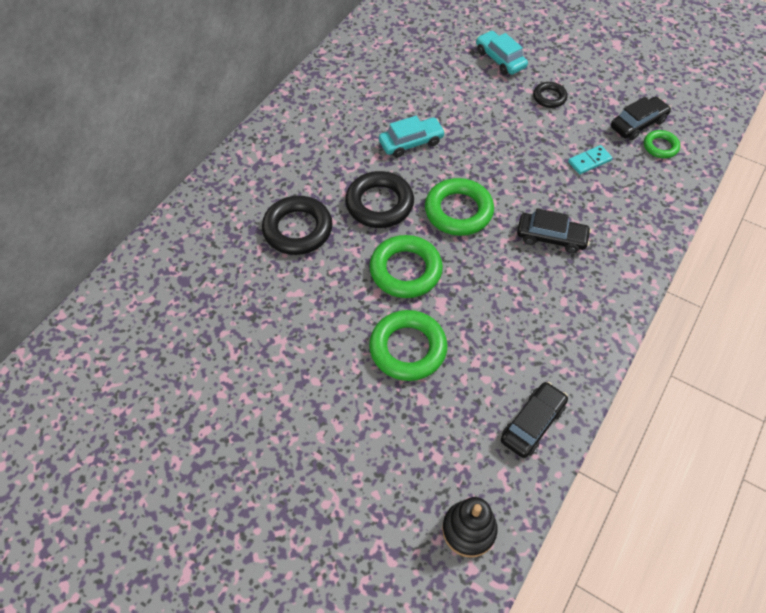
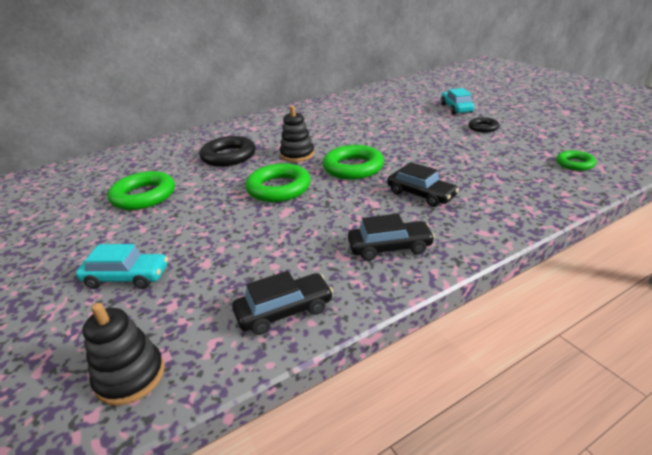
camera: 30 degrees right, 25 degrees down
(379, 204) = (297, 155): black ring -> black stacking toy
(408, 349) = (230, 229): green ring -> green ring (144, 196)
(411, 142) = (351, 133): turquoise car -> turquoise car (126, 277)
(589, 161) = (494, 161): turquoise domino -> none
(638, 124) = (558, 149): black car -> black car (390, 248)

